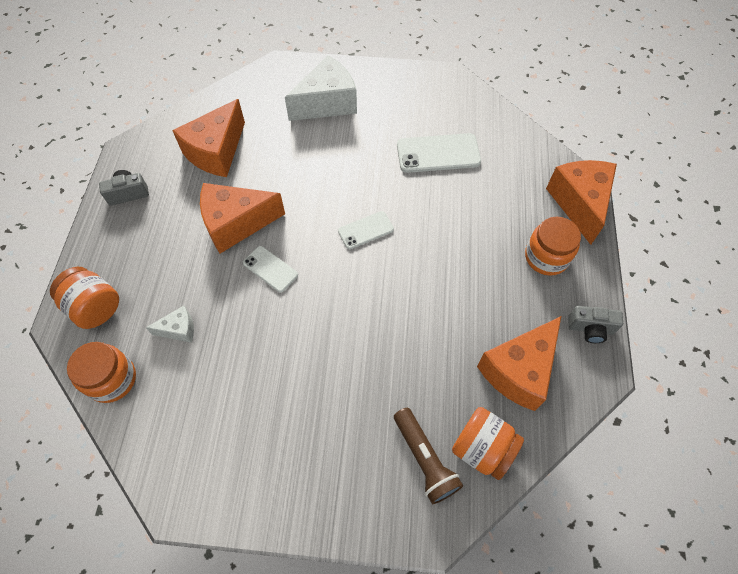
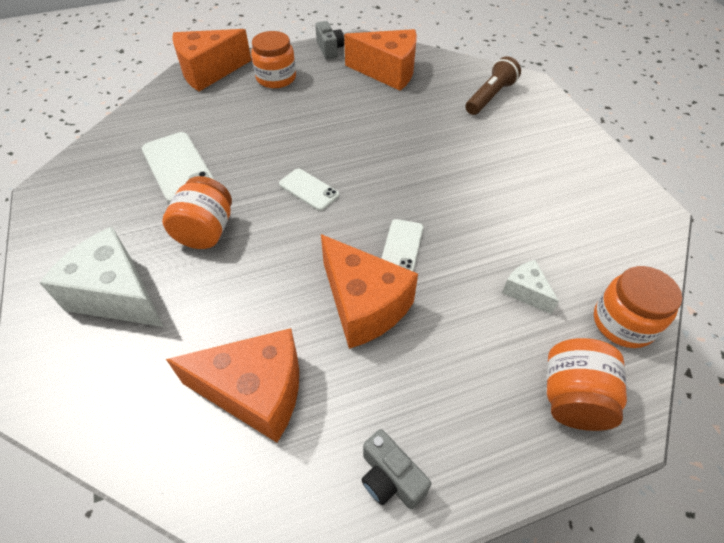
camera: 115 degrees left, 10 degrees down
(482, 448) = (458, 75): orange jar -> orange jar (206, 231)

